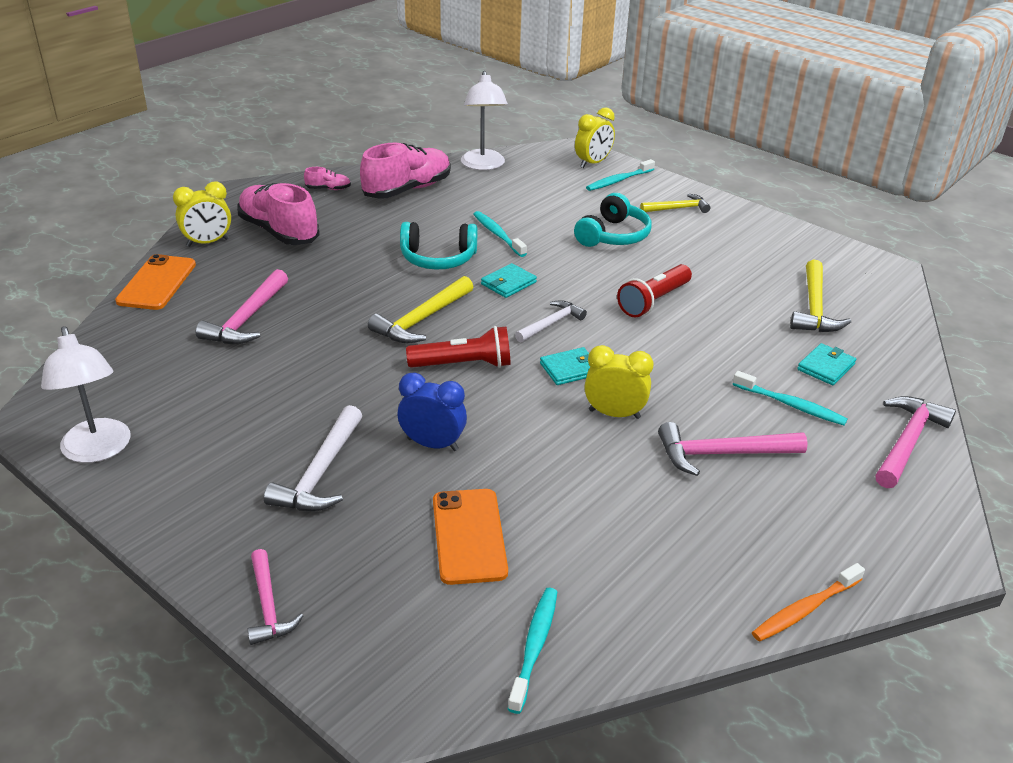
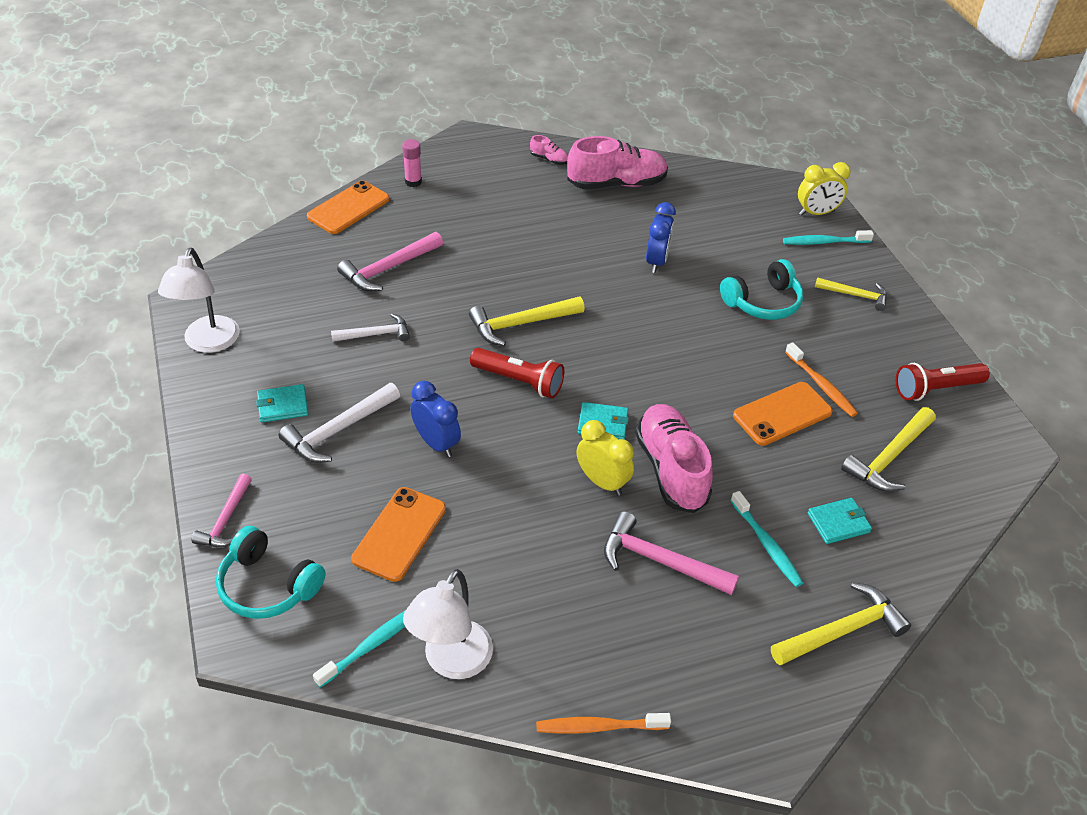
camera: 30 degrees right, 10 degrees up
(208, 242) = (413, 182): yellow clock -> pink glue stick
(279, 232) = (475, 191): pink shoe -> pink shoe (671, 469)
(438, 258) = (584, 267): turquoise headphones -> turquoise headphones (268, 585)
(483, 165) = (707, 180): white lamp -> white lamp (451, 662)
(498, 234) = (656, 261): turquoise toothbrush -> blue clock
(508, 283) = (623, 316): turquoise wallet -> turquoise wallet (283, 405)
(551, 324) = (625, 372): white hammer -> white hammer (375, 334)
(653, 301) = (737, 387): red flashlight -> red flashlight (935, 389)
(707, 307) = (782, 414): none -> orange phone
(715, 277) = (821, 385): none -> orange toothbrush
(907, 442) = (842, 630): pink hammer -> yellow hammer

